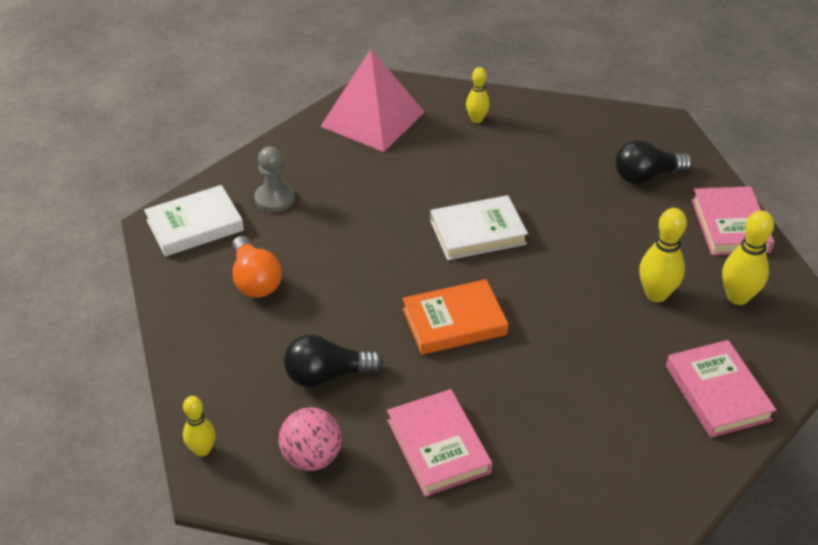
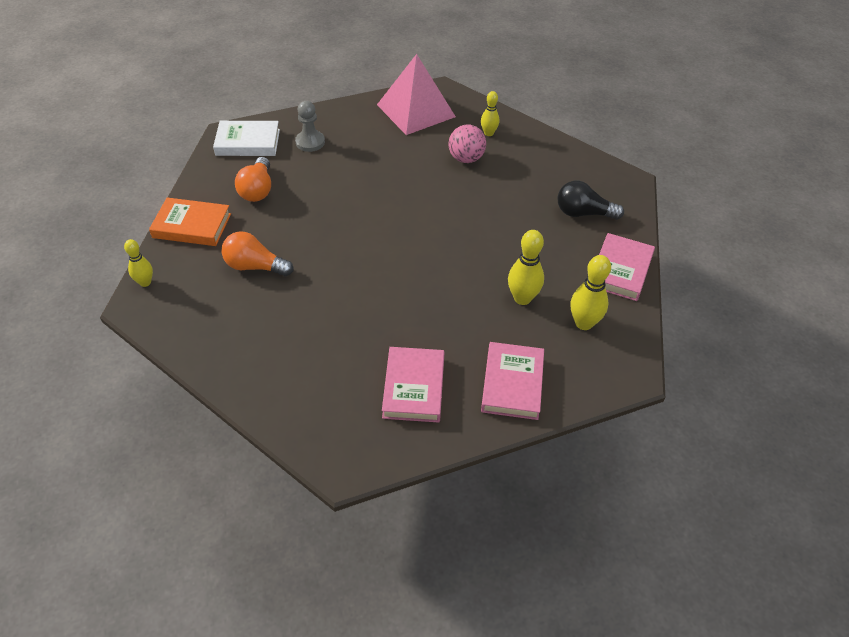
camera: 25 degrees right, 5 degrees up
(312, 457) = (205, 313): pink ball -> pink ball (466, 159)
(327, 375) = (255, 266): black light bulb -> orange light bulb
(438, 446) = (289, 340): pink book -> pink book (413, 387)
(454, 321) = (364, 263): orange book -> orange book (192, 226)
(478, 232) = (427, 210): white book -> none

